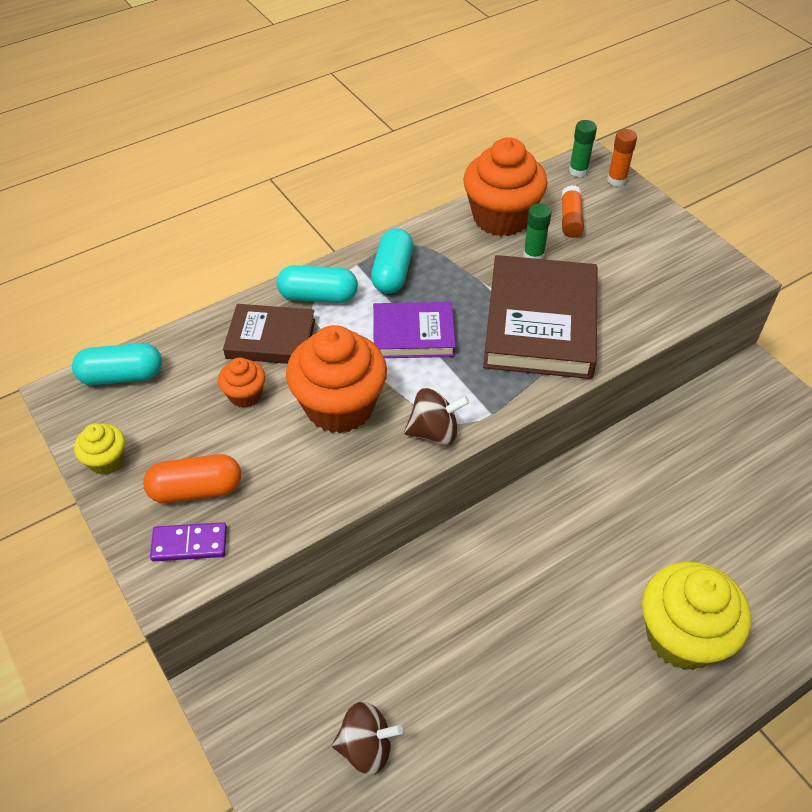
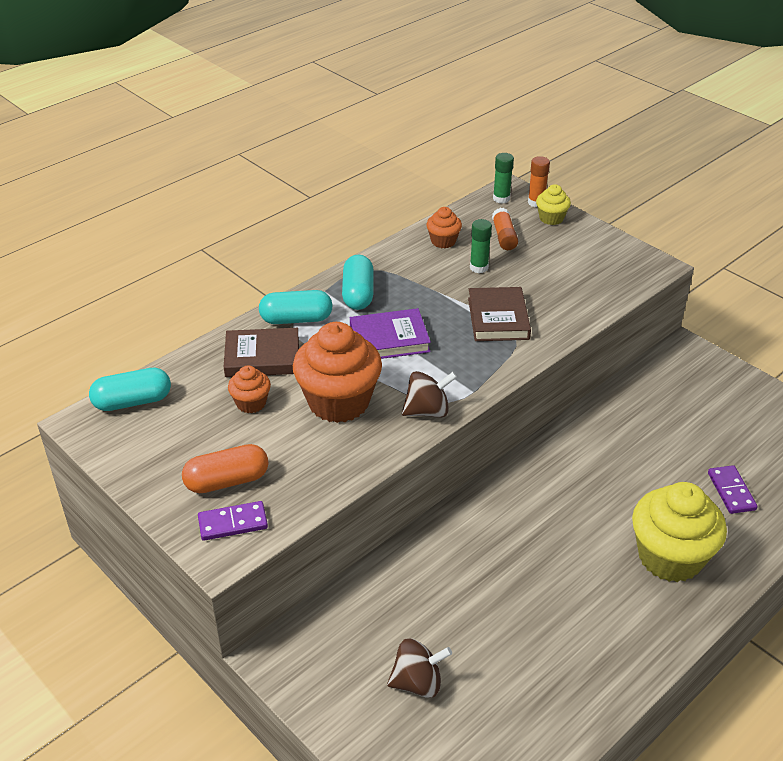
camera: 10 degrees left, 10 degrees down
(106, 461) = (138, 469): yellow cupcake -> yellow cupcake (551, 218)
(501, 217) = (443, 241): orange cupcake -> orange cupcake, size x0.48
(540, 323) = (498, 318): brown book -> brown book, size x0.59
(770, 562) = (731, 491): none -> purple domino

